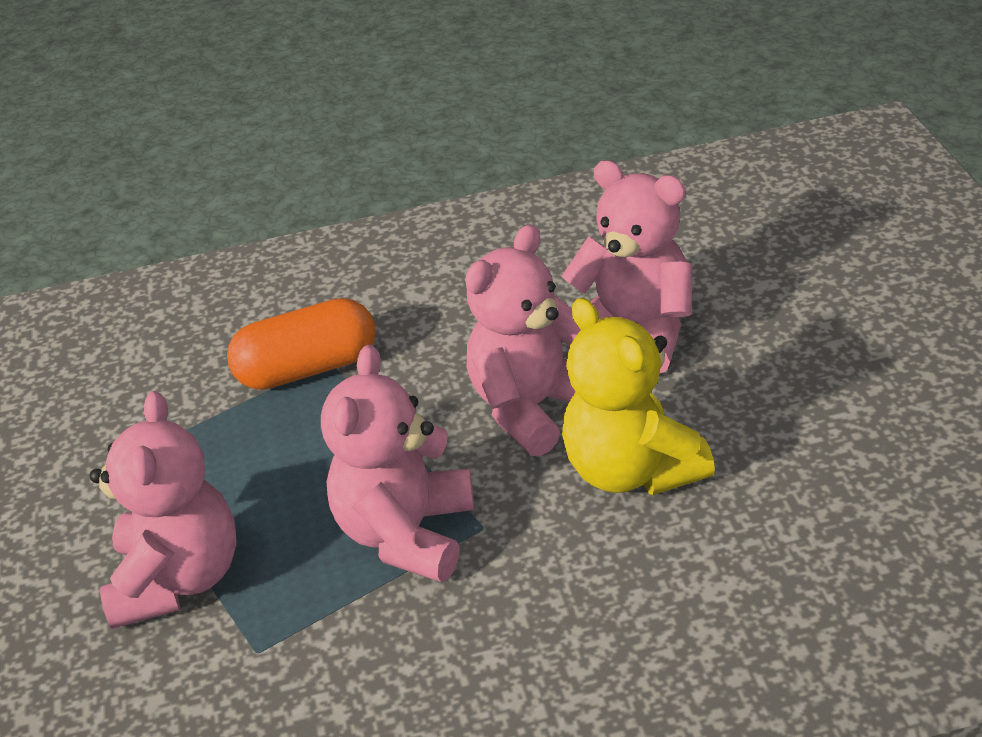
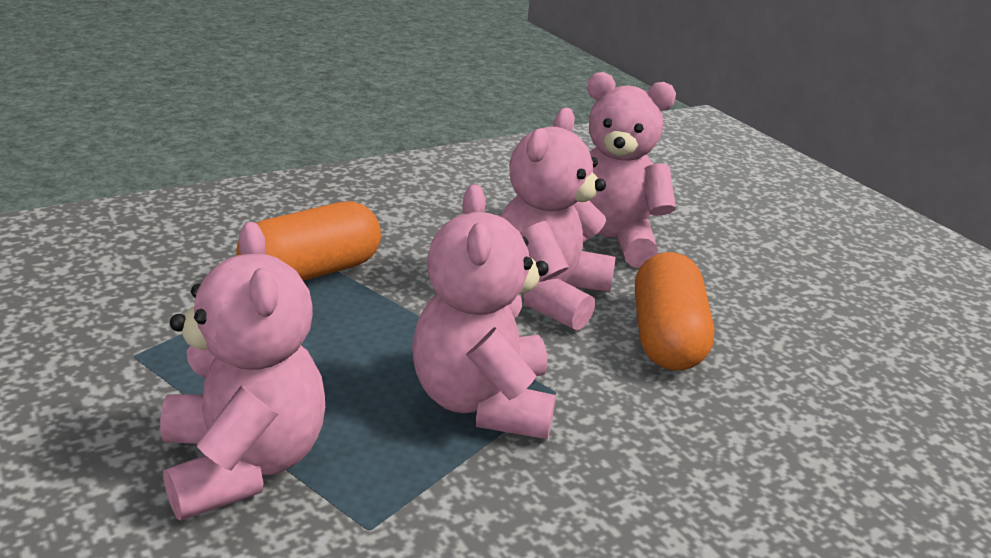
camera: 25 degrees left, 10 degrees down
(632, 470) = (666, 338): yellow teddy bear -> orange capsule

